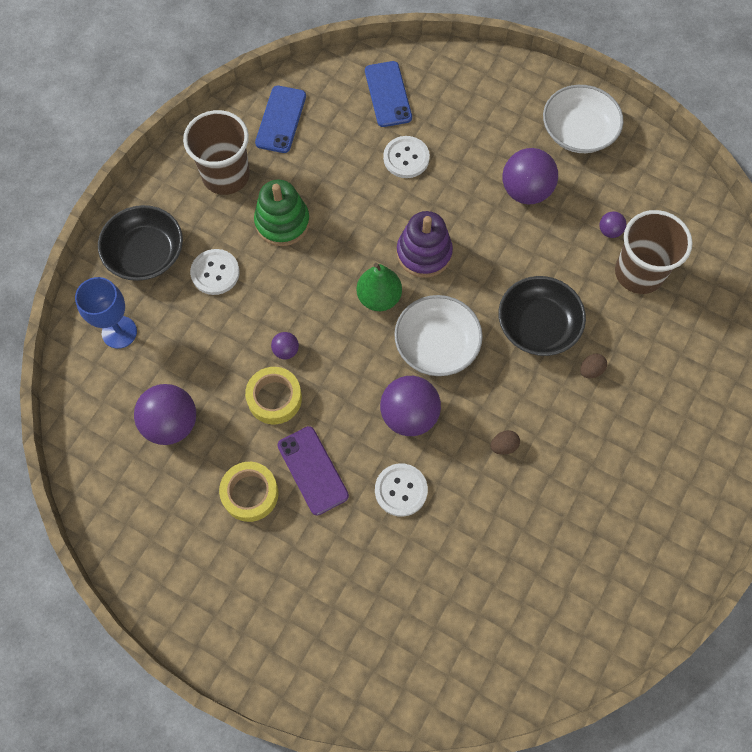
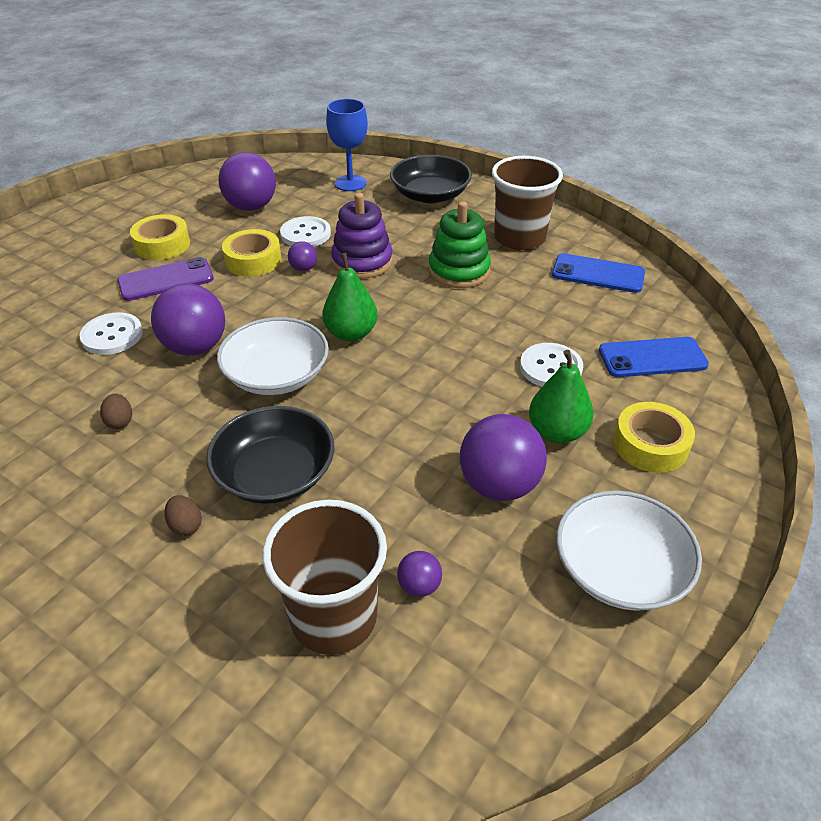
camera: 95 degrees right, 25 degrees down
(215, 273) = (403, 230): white button -> white button (305, 234)
(424, 253) = (406, 373): purple stacking toy -> purple stacking toy (362, 262)
(473, 157) = (557, 432): none -> green pear
(477, 105) = (650, 445): none -> yellow tape

